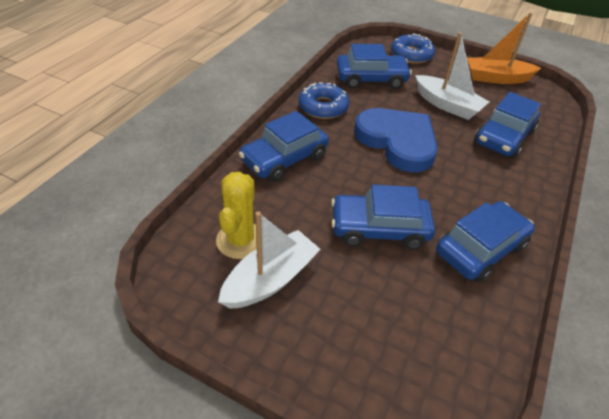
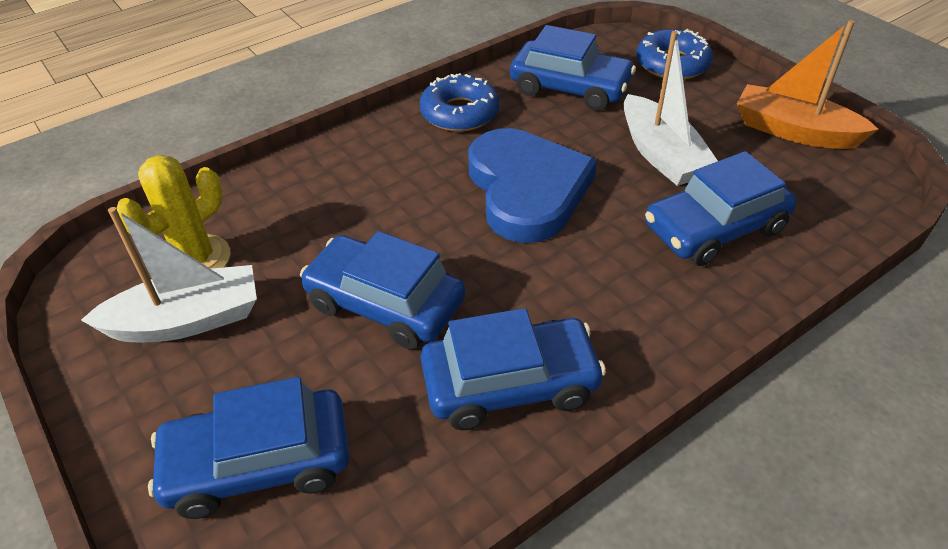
camera: 30 degrees right, 0 degrees up
(284, 158) = (342, 170): blue car -> blue car (259, 463)

